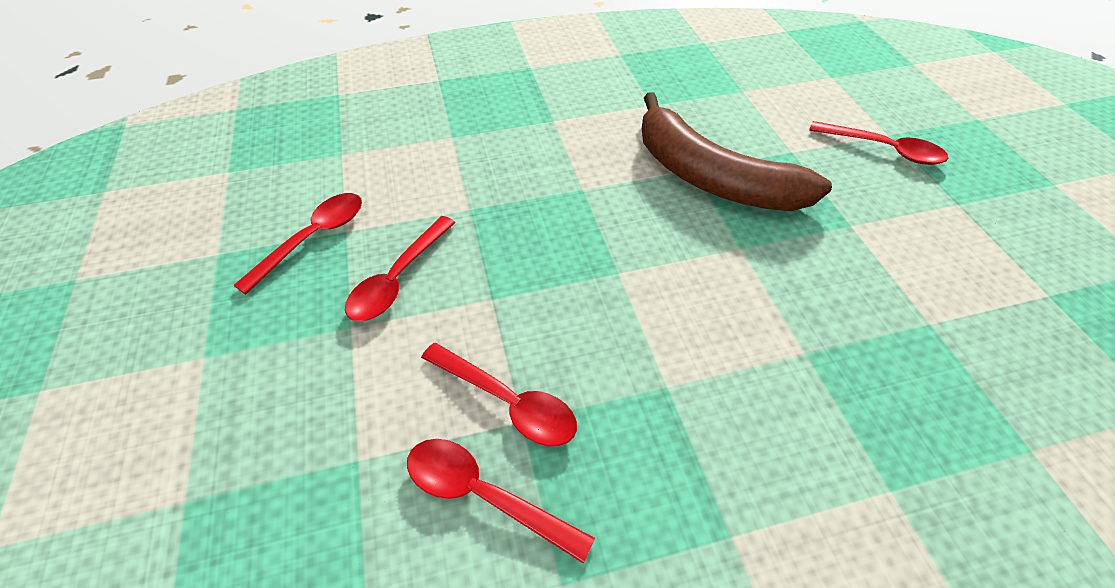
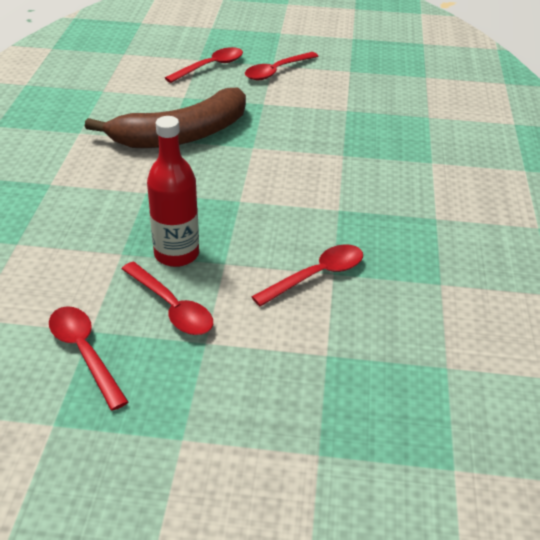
camera: 70 degrees left, 10 degrees down
(484, 495) = (377, 301): red spoon -> red spoon (276, 71)
(488, 251) = (176, 254): none -> red bottle

